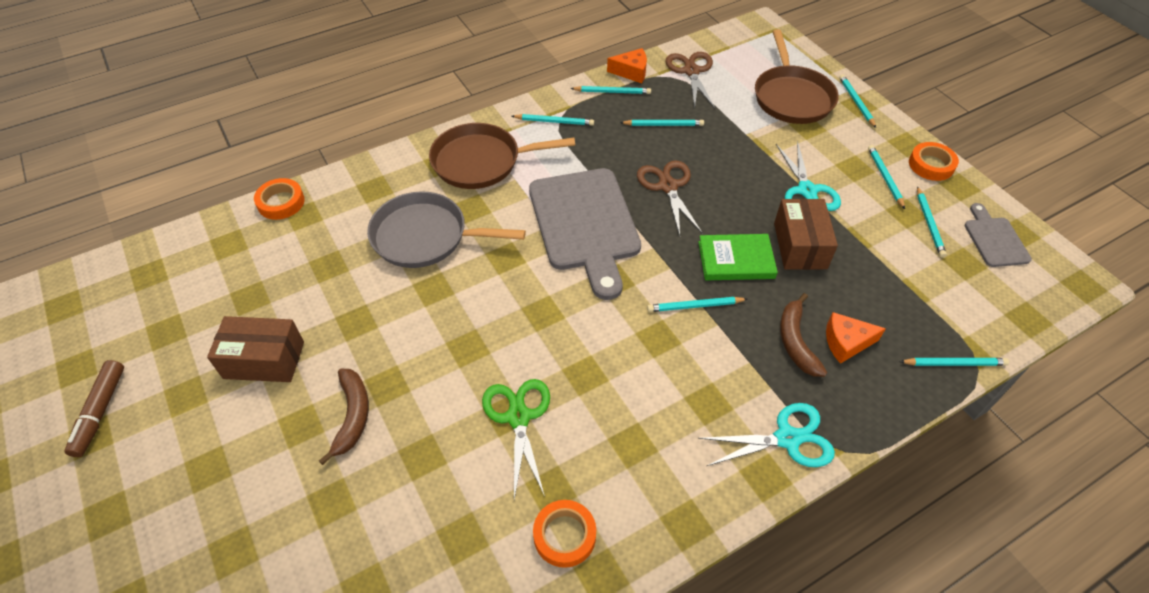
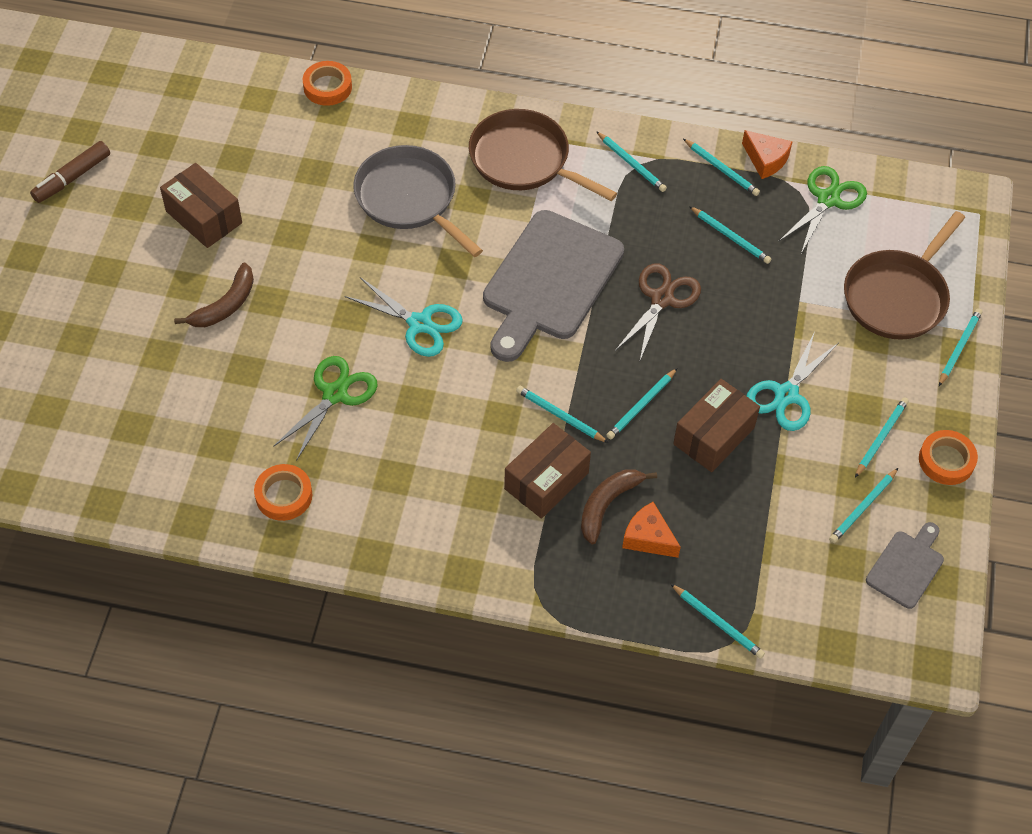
camera: 40 degrees right, 5 degrees up
(691, 71) = (828, 199): brown scissors -> green scissors
(736, 260) = (641, 405): green book -> turquoise pencil
(739, 358) = (546, 481): none -> brown box
(787, 438) = (510, 563): turquoise scissors -> turquoise scissors (420, 324)

